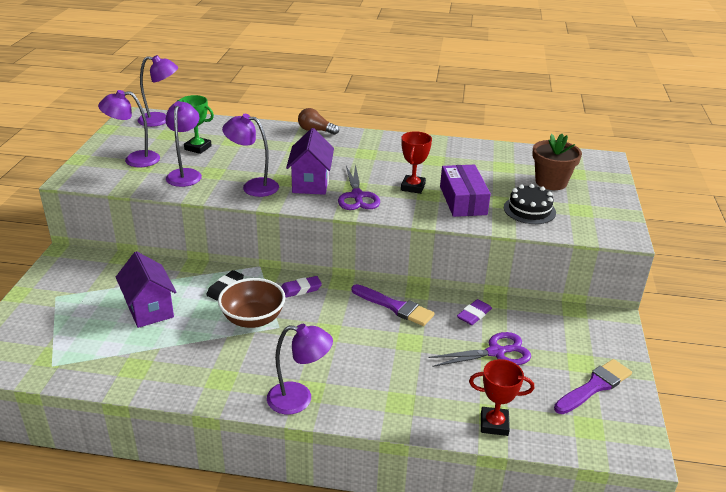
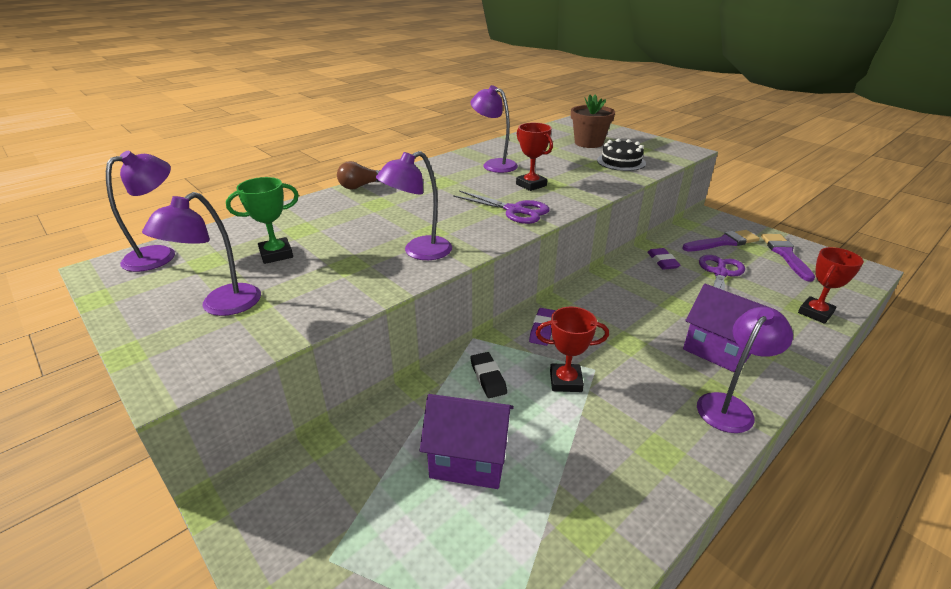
camera: 50 degrees left, 0 degrees up
(185, 174) = (323, 282): purple lamp -> purple lamp (494, 164)
(253, 319) = (565, 381): brown bowl -> red trophy
(310, 183) = (459, 222): purple house -> purple house (717, 350)
(395, 307) = (620, 291): purple brush -> purple brush (723, 242)
(463, 200) = (578, 176): purple box -> none

